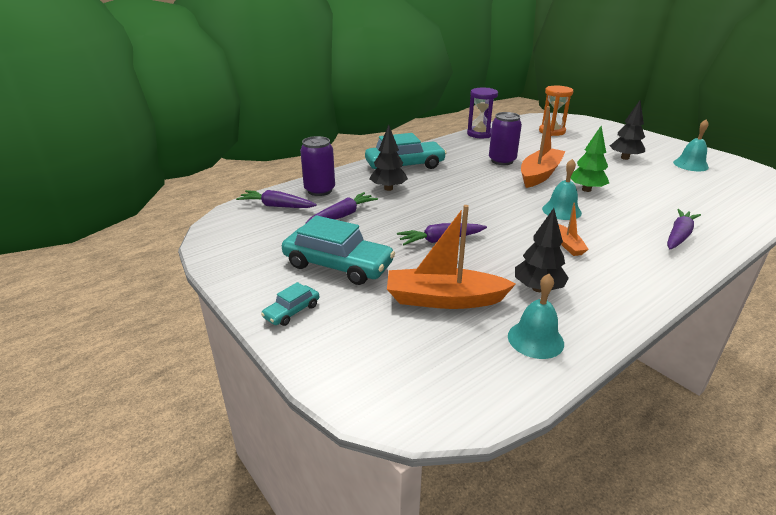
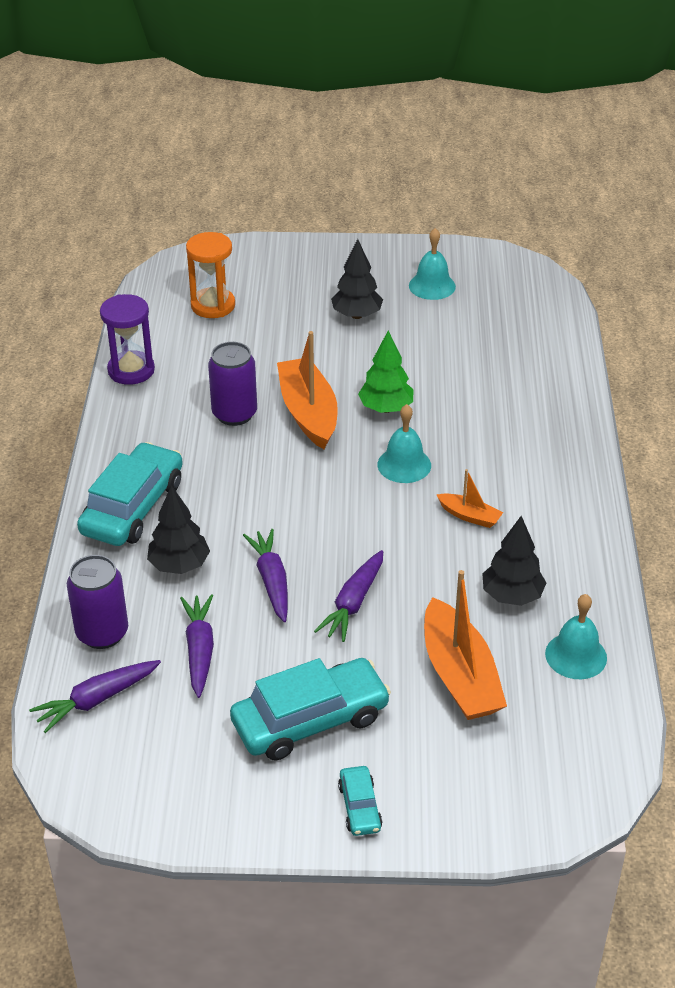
camera: 50 degrees left, 10 degrees up
(444, 299) = (459, 675): orange boat -> orange boat turned 60 degrees counterclockwise
(679, 236) = (538, 428): purple carrot -> purple carrot (271, 581)

